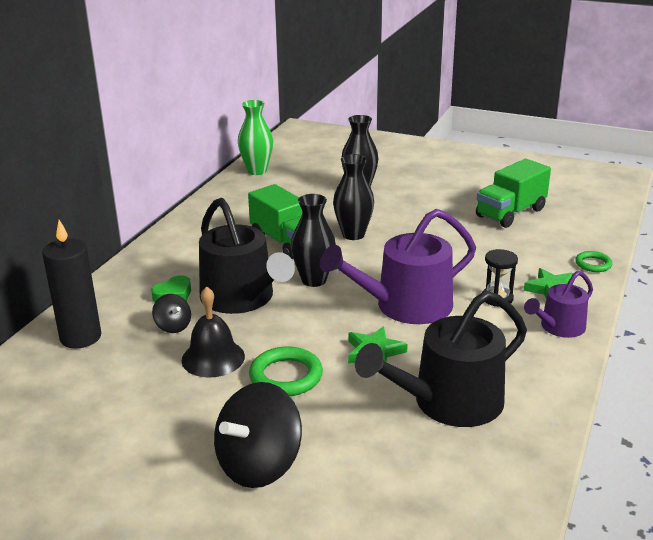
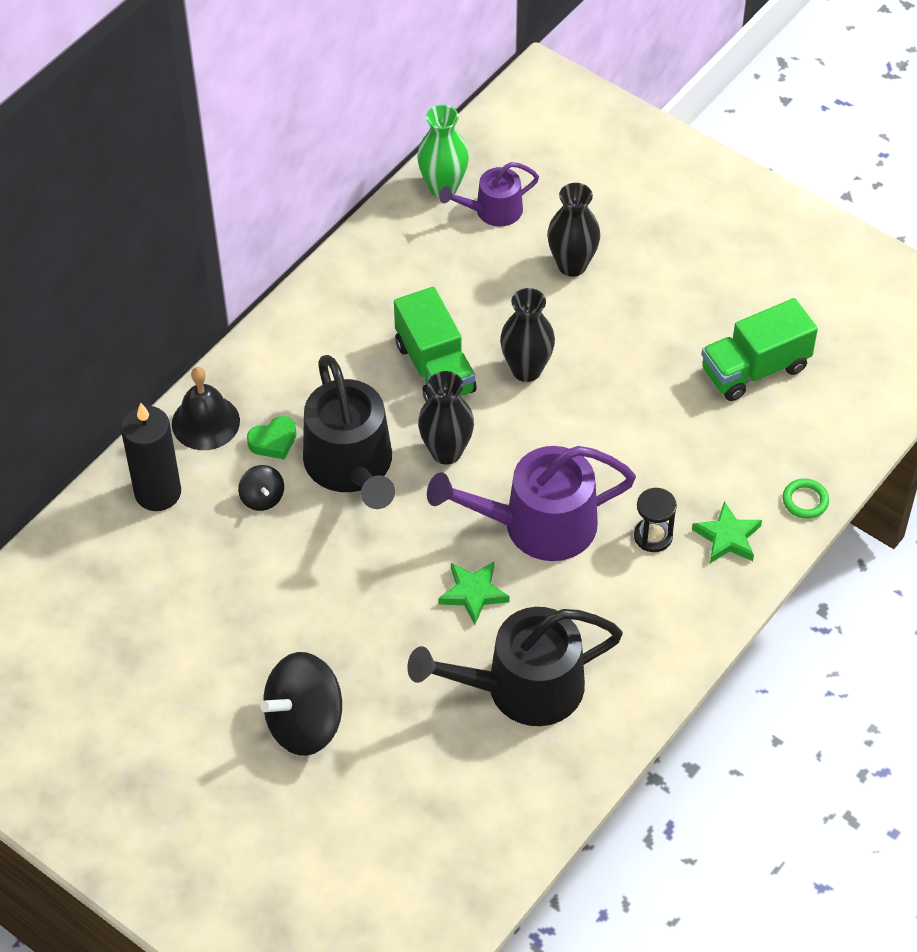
camera: 15 degrees right, 25 degrees up
(213, 358) = (295, 561): black bell -> black bell (205, 422)
(286, 376) = (365, 608): green ring -> none
(559, 327) = (700, 603): purple watering can -> purple watering can (493, 211)

